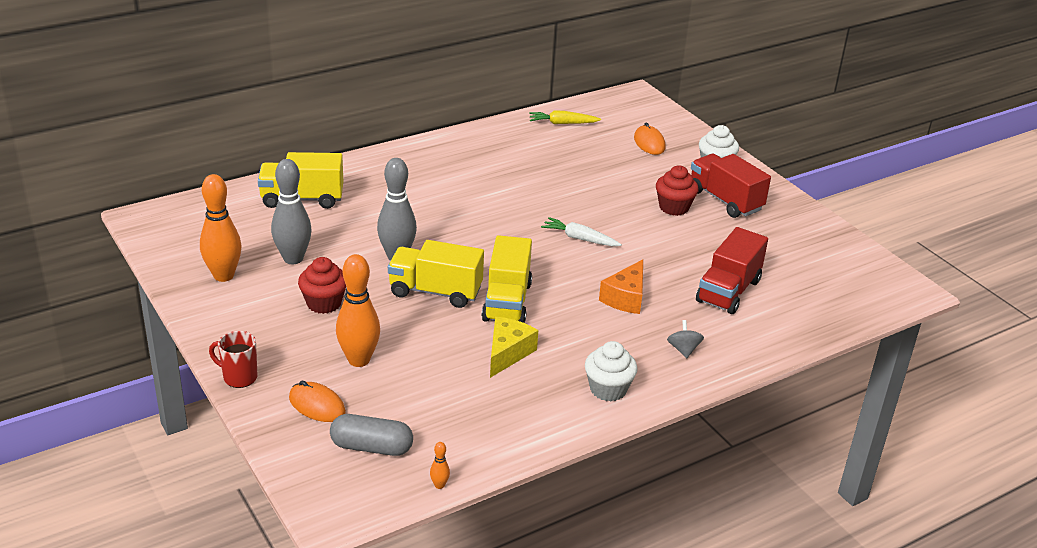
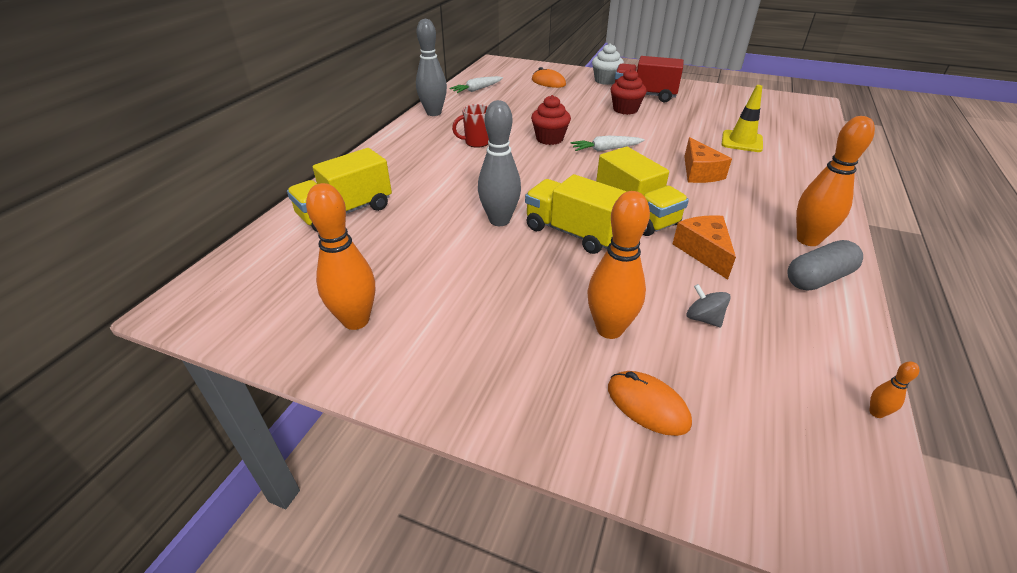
camera: 35 degrees left, 5 degrees up
(239, 377) = (526, 429): red mug -> red mug (476, 142)
(293, 259) = (408, 267): grey bowling pin -> grey bowling pin (434, 113)
(317, 405) = (647, 405): orange mouse -> orange mouse turned 45 degrees clockwise
(324, 303) = (497, 293): red cupcake -> red cupcake (549, 139)
(371, 447) = (764, 416): grey capsule -> grey capsule (818, 278)
(435, 291) = (573, 232): yellow truck -> yellow truck turned 60 degrees clockwise
(507, 353) = (703, 252): yellow cheese -> orange cheese
(562, 123) = (477, 89): yellow carrot -> white carrot
(608, 389) = (808, 240): white cupcake -> orange bowling pin
(683, 350) = (791, 188): grey spinning top -> grey spinning top (703, 318)
(728, 291) = (741, 141): red truck -> yellow traffic cone

